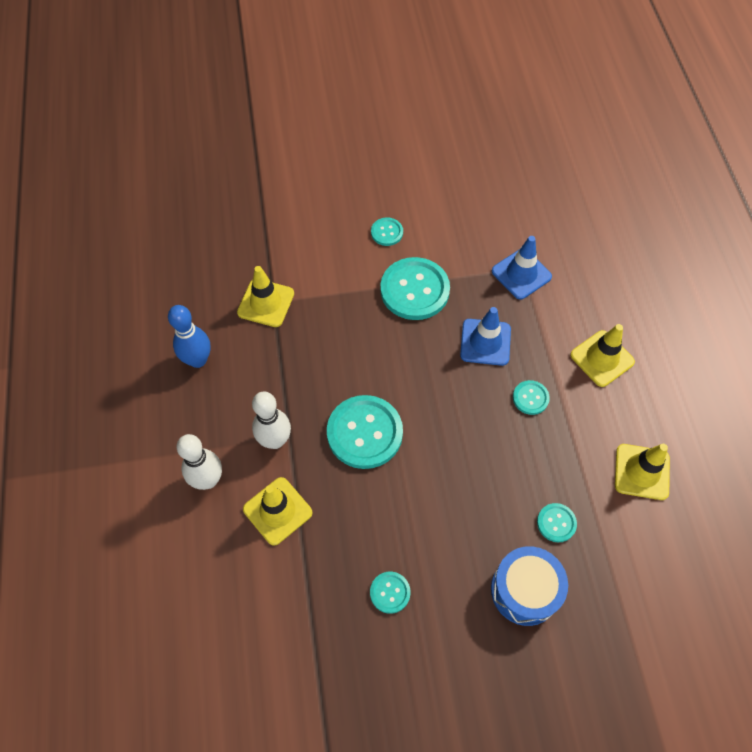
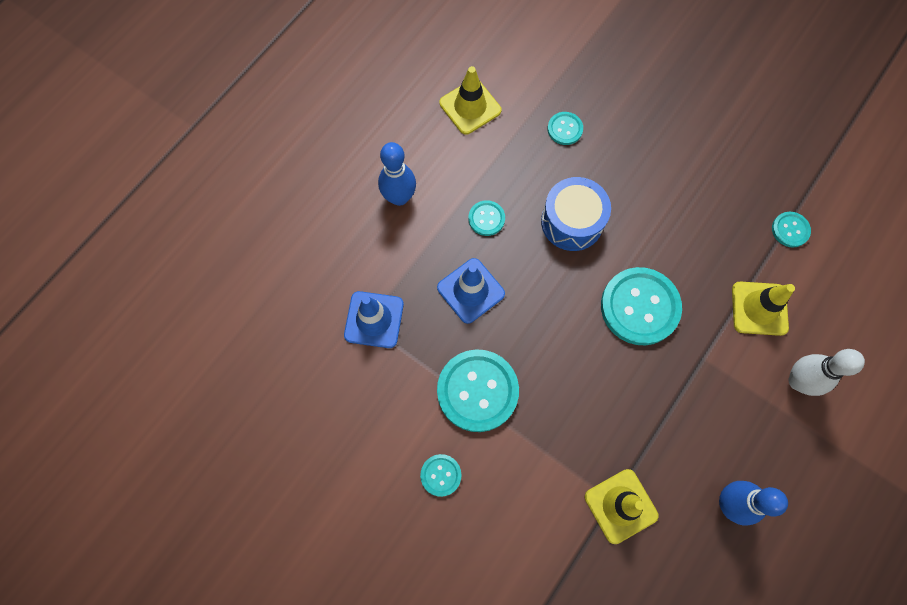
camera: 135 degrees left, 10 degrees up
(275, 440) = (717, 365): white bowling pin -> none
(390, 592) = (722, 186): turquoise button -> turquoise button (790, 230)
(525, 590) = (629, 112): blue drum -> blue drum (572, 222)
(602, 358) = (399, 197): yellow traffic cone -> blue bowling pin

